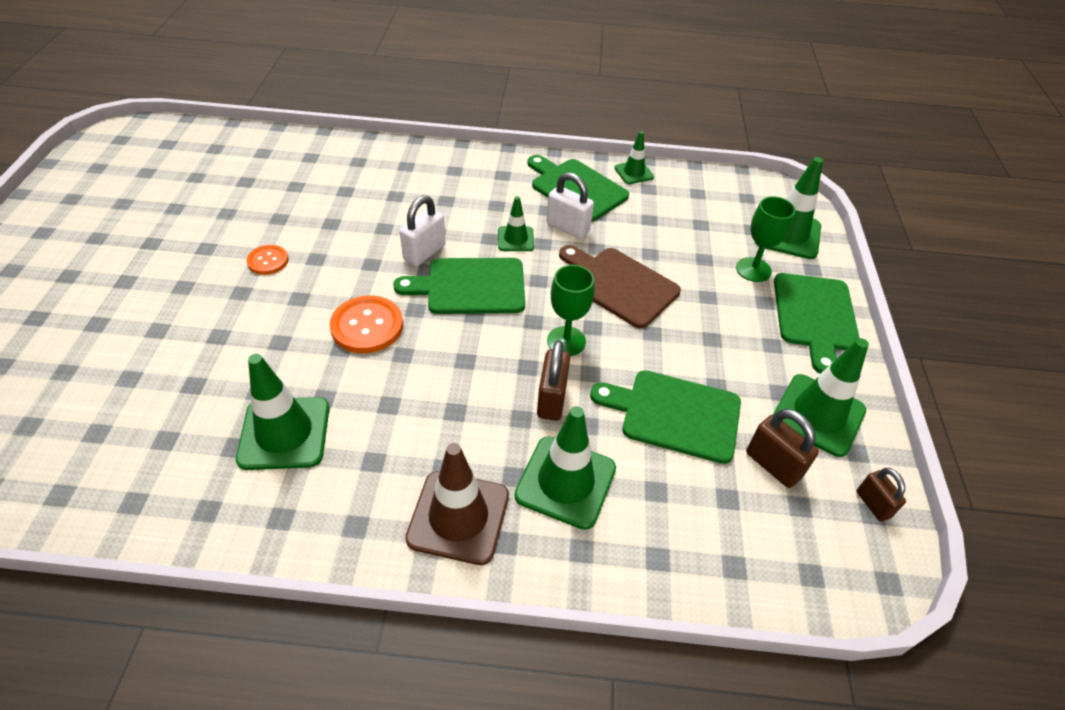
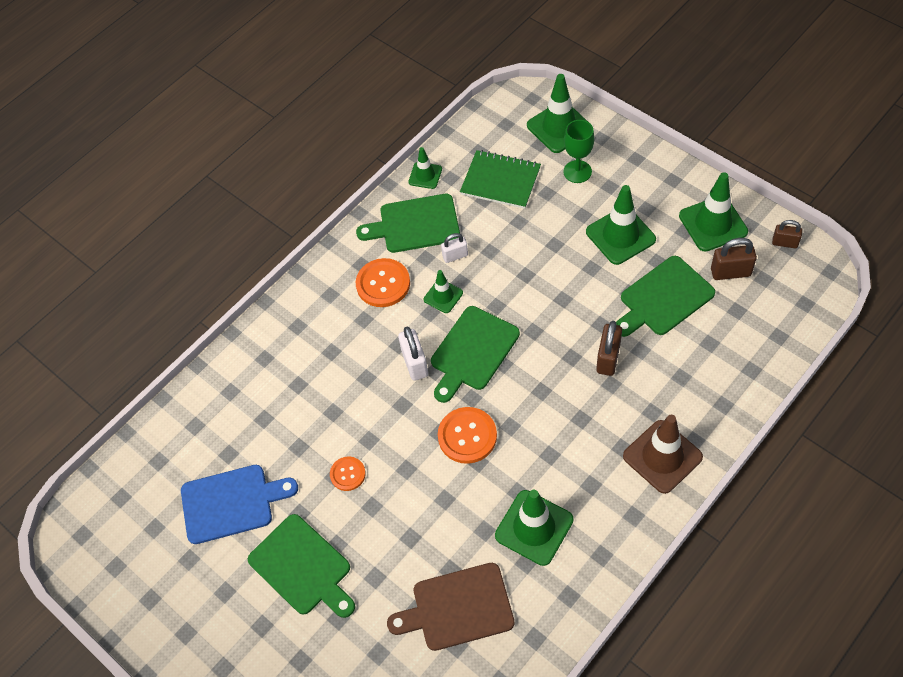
camera: 45 degrees left, 10 degrees up
(195, 203) = (231, 503): none -> blue cutting board
(494, 196) = (383, 284): none -> orange button
(551, 399) = (608, 358): brown padlock -> brown padlock turned 60 degrees clockwise
(565, 482) = (674, 386): green traffic cone -> green traffic cone (620, 236)
(566, 341) = (565, 322): green goblet -> none
(568, 228) = (455, 256): white padlock -> white padlock, size x0.66
(619, 285) = (536, 259): brown cutting board -> brown cutting board (458, 608)
(681, 221) = (500, 181): none -> green notebook
(815, 316) = (640, 167): green cutting board -> green cutting board (303, 567)

